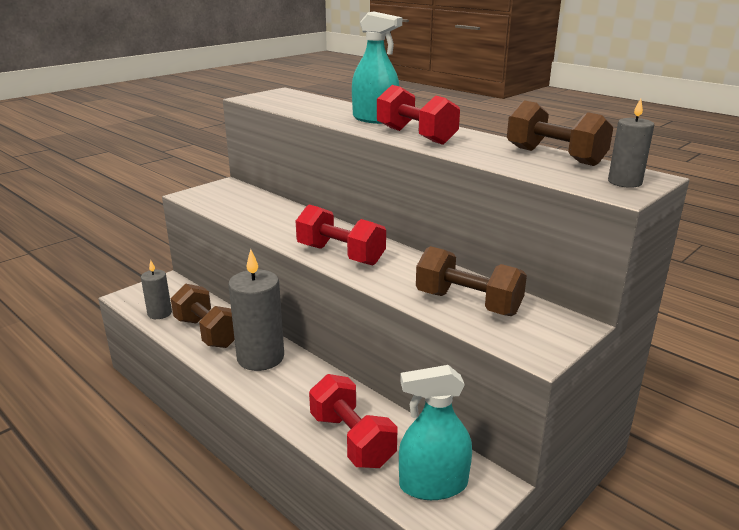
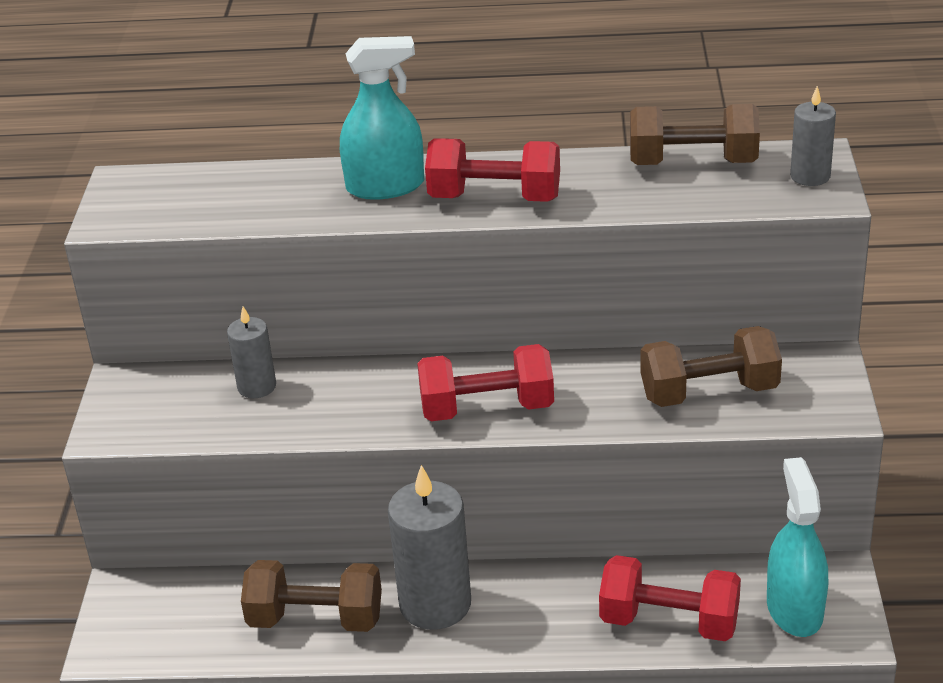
camera: 40 degrees left, 10 degrees up
(159, 313) = (202, 639): grey candle -> grey candle (257, 387)
(433, 484) = (794, 609): turquoise spray bottle -> turquoise spray bottle turned 135 degrees clockwise

